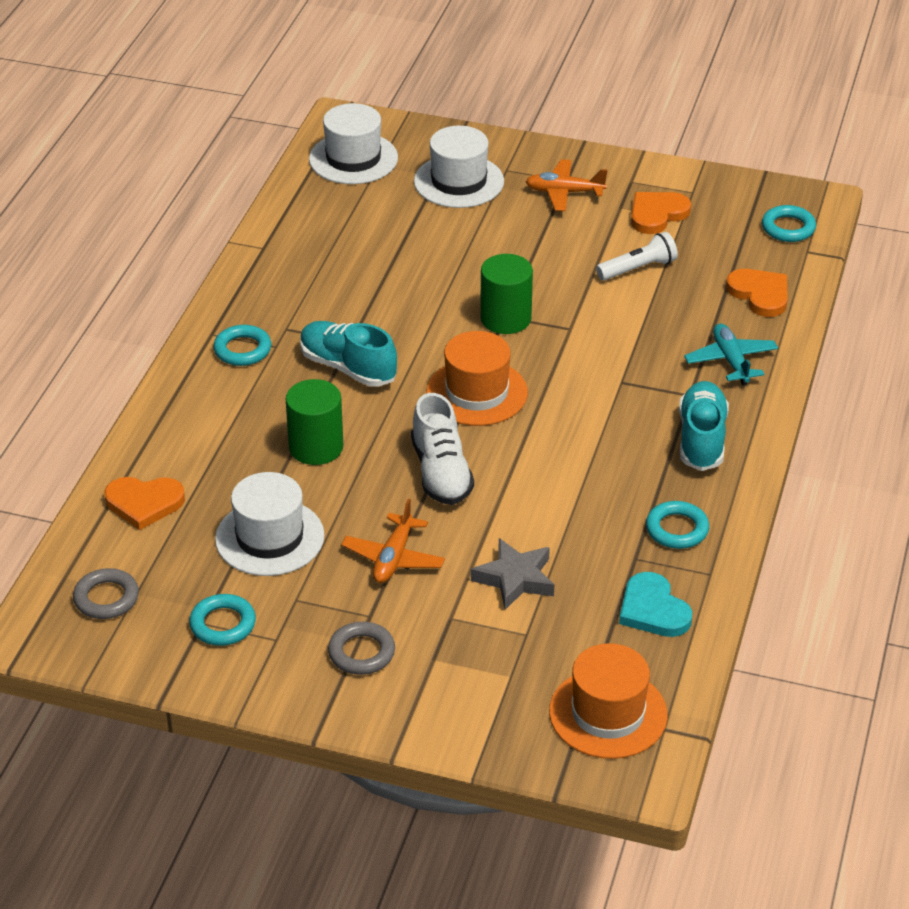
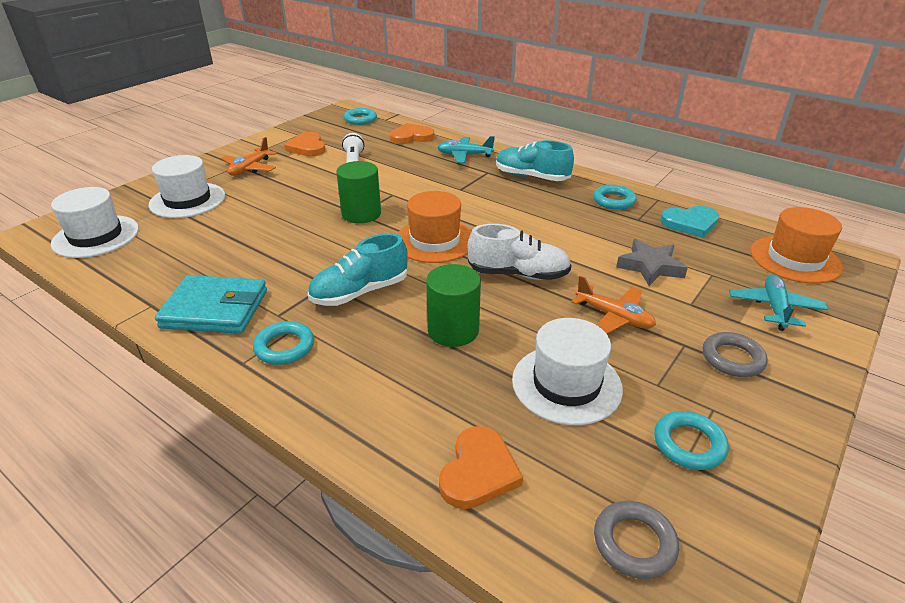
camera: 70 degrees left, 5 degrees down
(276, 287) = (215, 309): none -> turquoise wallet
(476, 689) = (774, 308): none -> turquoise plane

